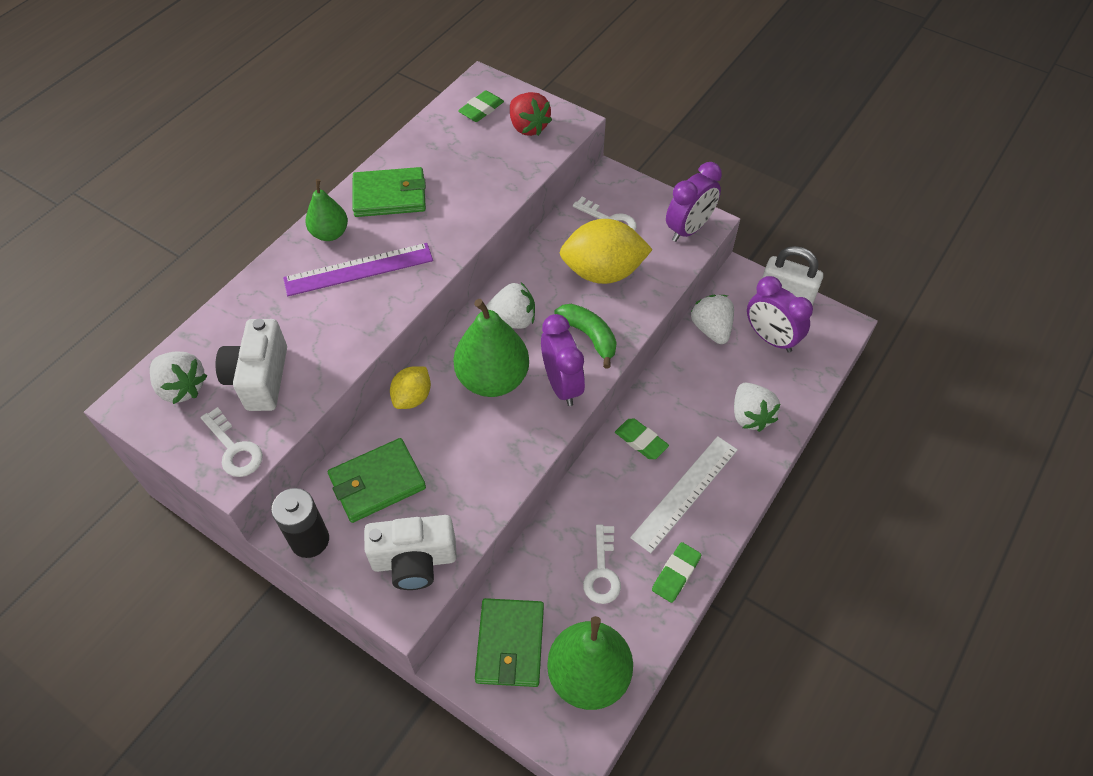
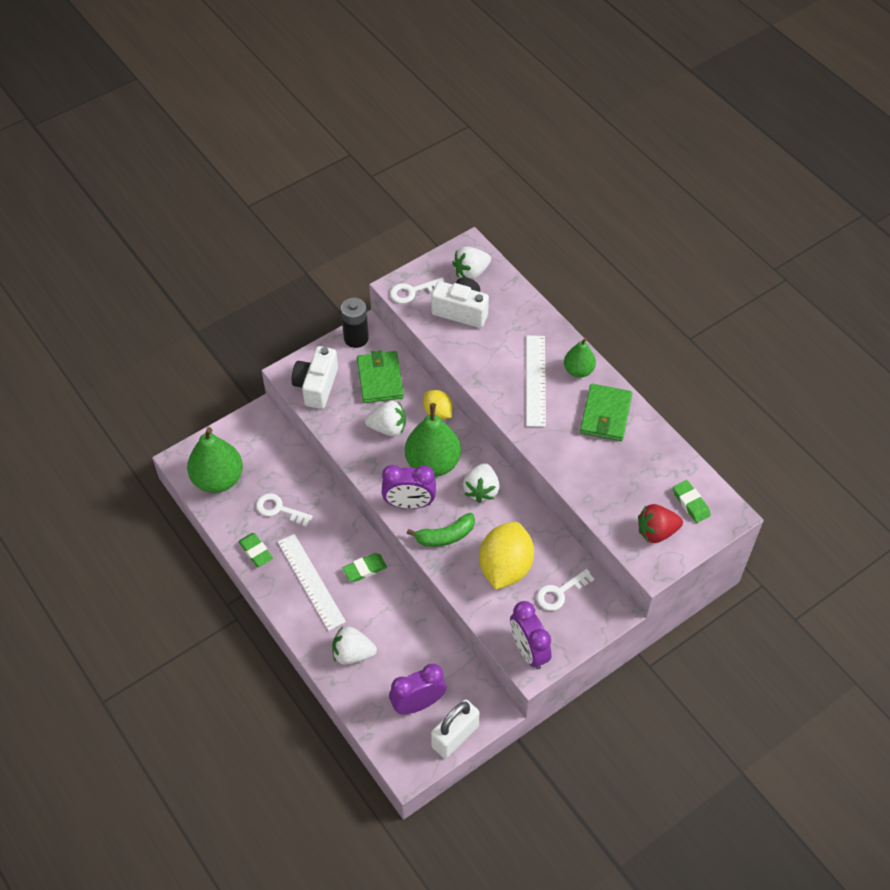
camera: 110 degrees right, 0 degrees up
(358, 269) = (535, 380): purple ruler -> white ruler
(510, 644) = (258, 444): green wallet -> none
(711, 329) = (446, 661): white strawberry -> white strawberry (388, 428)

